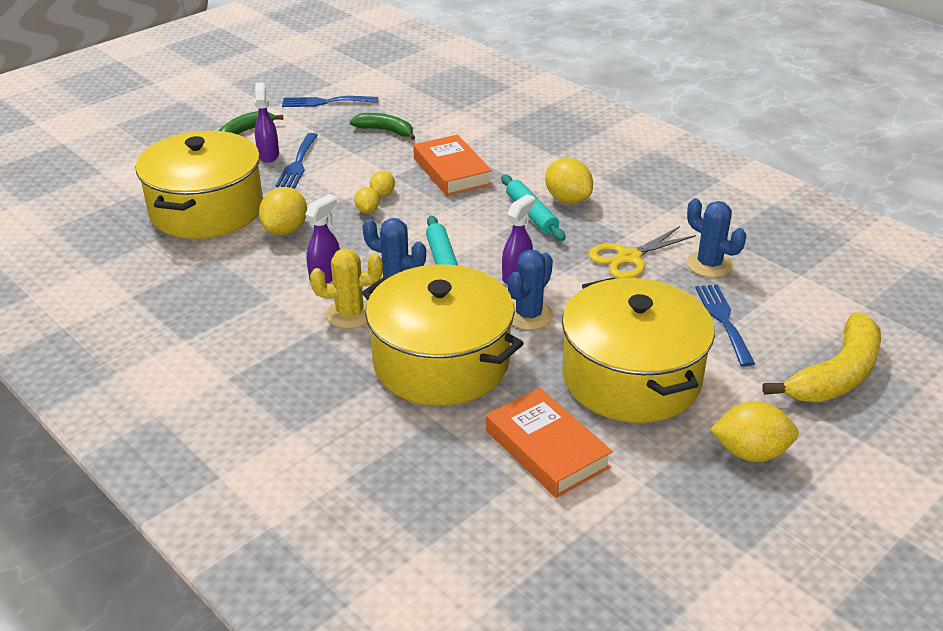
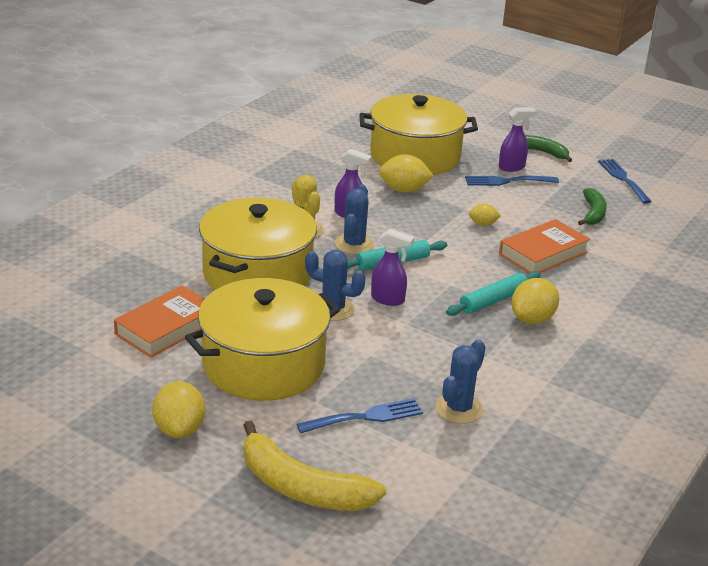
camera: 75 degrees right, 5 degrees down
(367, 211) = (452, 220): yellow lemon -> none
(629, 258) = (447, 359): yellow scissors -> none

